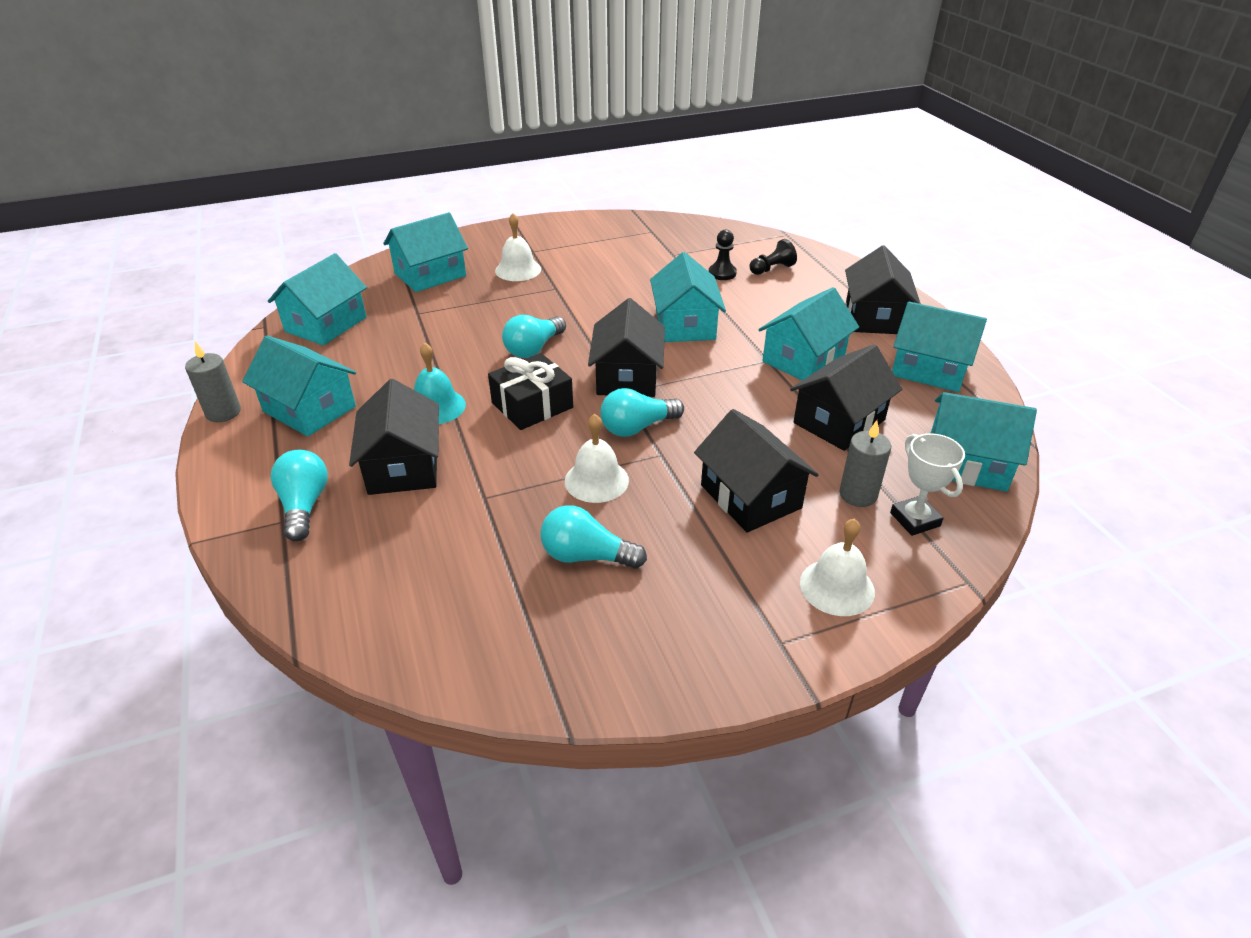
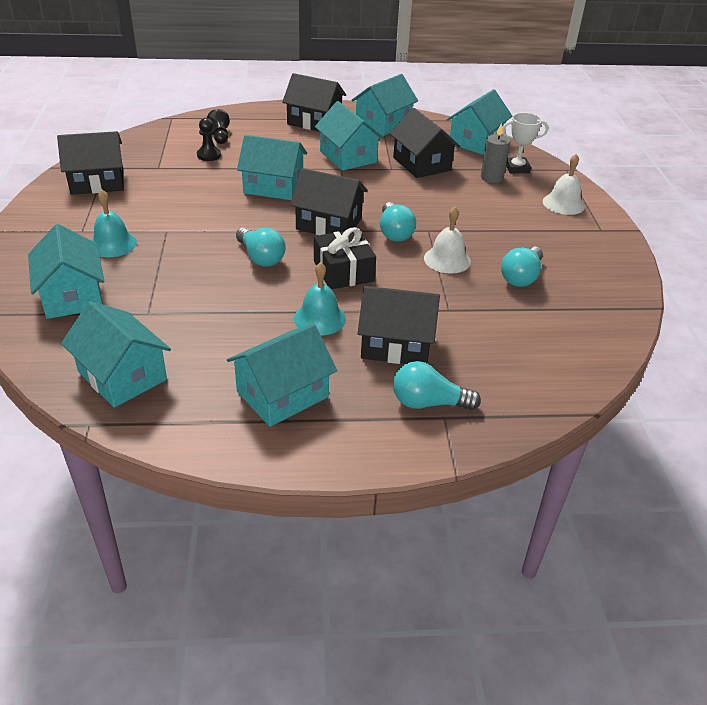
camera: 75 degrees left, 0 degrees up
(223, 412) = (255, 457): grey candle -> none
(518, 270) = (112, 244): white bell -> turquoise bell
(750, 496) = (482, 209): black house -> black house (97, 182)

